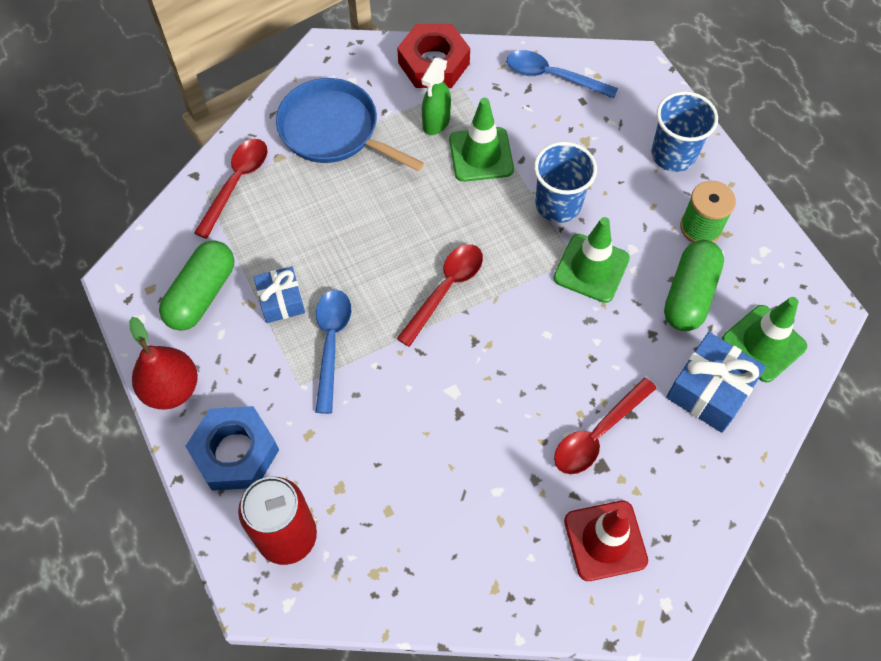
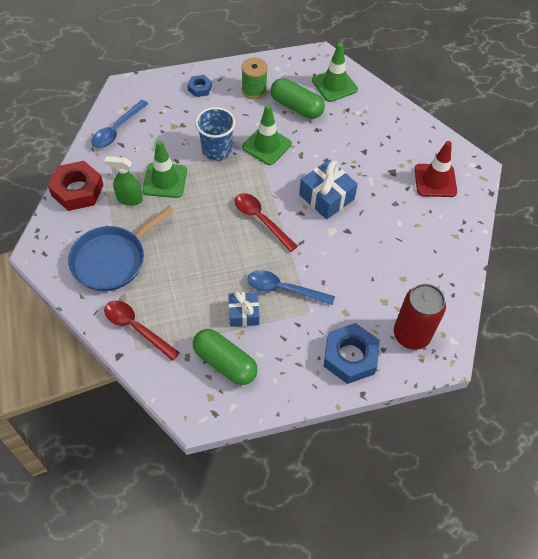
camera: 80 degrees left, 5 degrees down
(171, 389) = (295, 391): red pear -> none
(436, 122) = (129, 199): green spray bottle -> green spray bottle turned 150 degrees clockwise
(597, 434) = (373, 169): red spoon -> none
(673, 155) = (200, 88): blue cup -> blue nut
(710, 390) = (357, 114): blue gift -> blue gift (326, 197)

